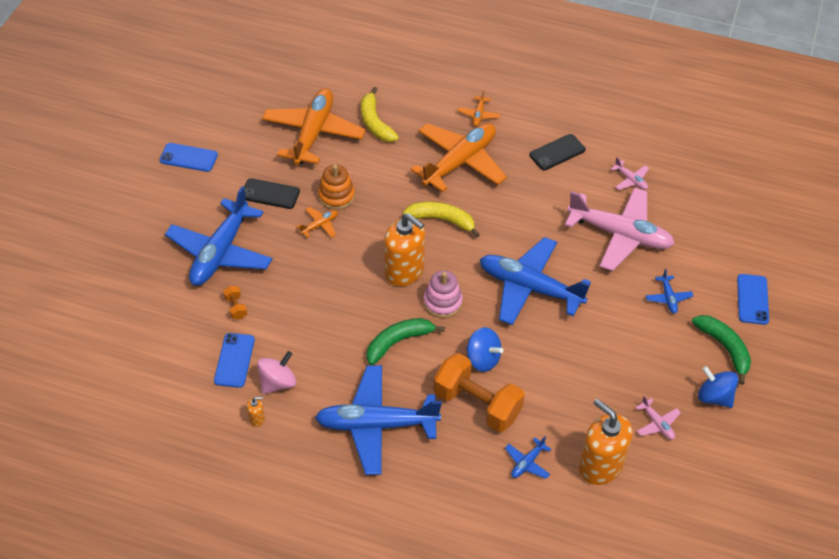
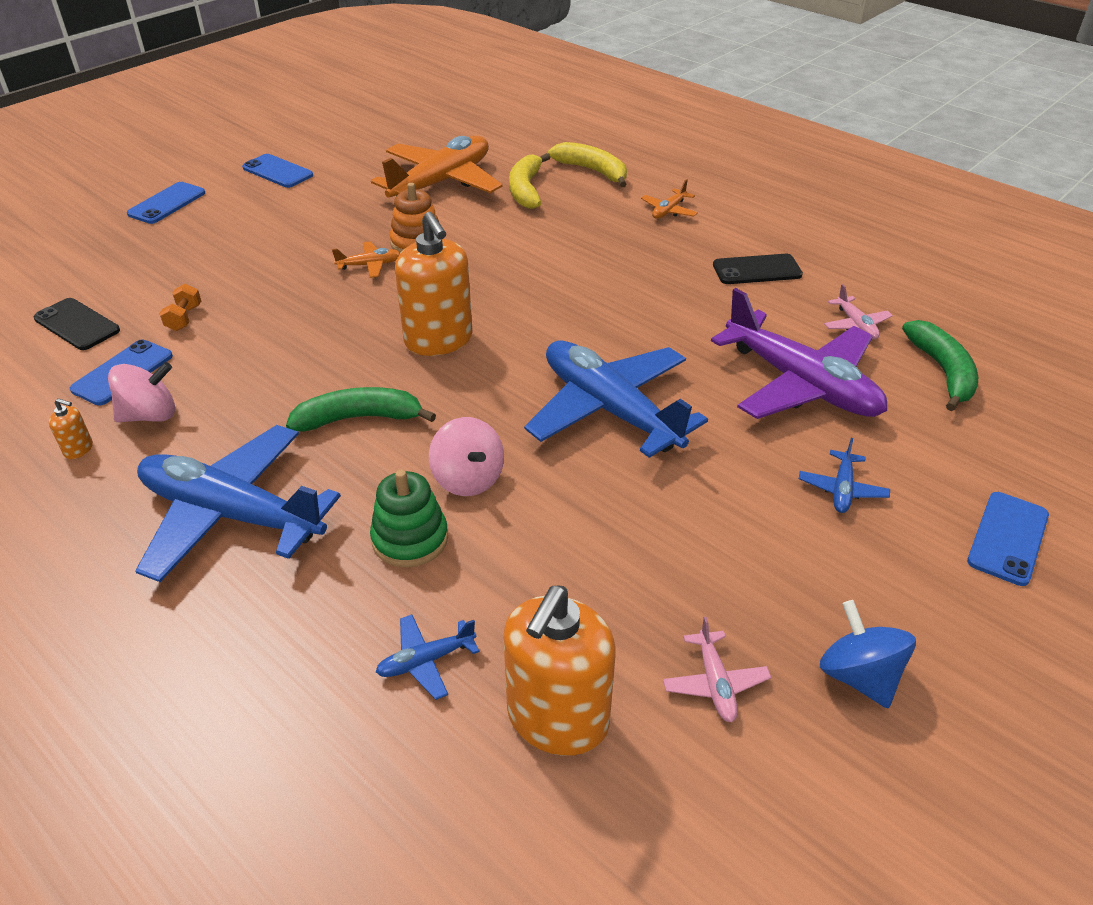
camera: 25 degrees right, 10 degrees down
(135, 214) = (167, 203): none -> blue phone
(220, 252) = (224, 260): blue plane -> none
(270, 194) = (337, 222): black phone -> black phone (77, 325)
(441, 220) = (536, 300): yellow banana -> yellow banana (593, 171)
(442, 302) = (463, 390): pink stacking toy -> none
(460, 162) = (608, 249): orange plane -> none
(477, 404) = (410, 539): orange dumbbell -> green stacking toy
(483, 359) = (468, 479): blue spinning top -> pink spinning top
(600, 466) = (557, 719): orange soap dispenser -> orange soap dispenser turned 135 degrees counterclockwise
(619, 235) = (800, 384): pink plane -> purple plane
(724, 348) = (917, 599): green banana -> green banana (942, 372)

